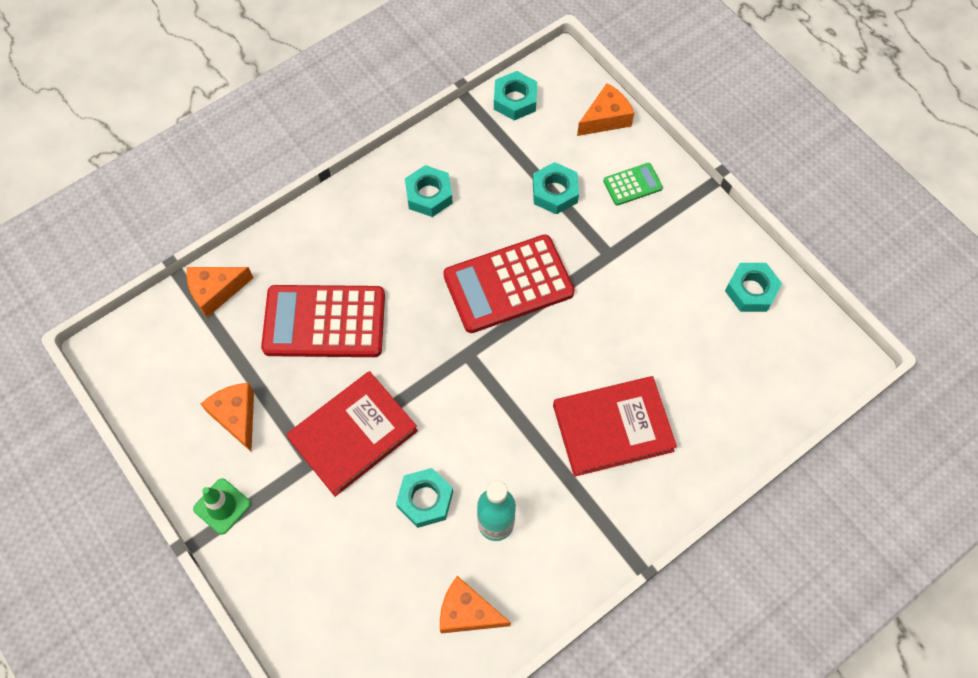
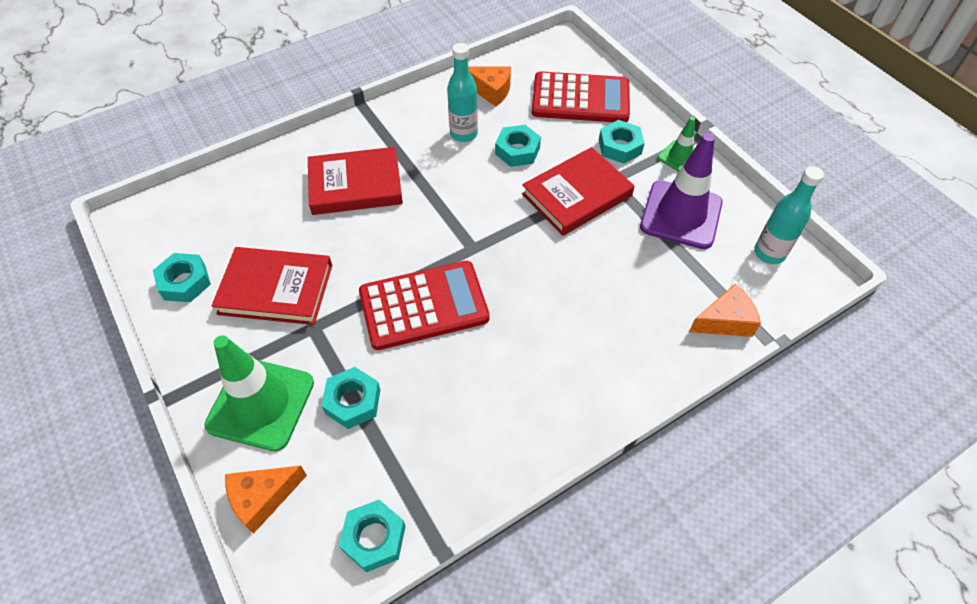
camera: 175 degrees left, 10 degrees down
(150, 373) = (769, 253): none -> turquoise bottle
(236, 416) = (681, 215): orange cheese -> purple traffic cone
(324, 322) = (609, 284): red calculator -> red calculator (580, 99)
(429, 195) = (499, 410): turquoise nut -> turquoise nut (620, 147)
(632, 184) = (261, 404): green calculator -> green traffic cone
(658, 290) = (276, 289): none -> red book

